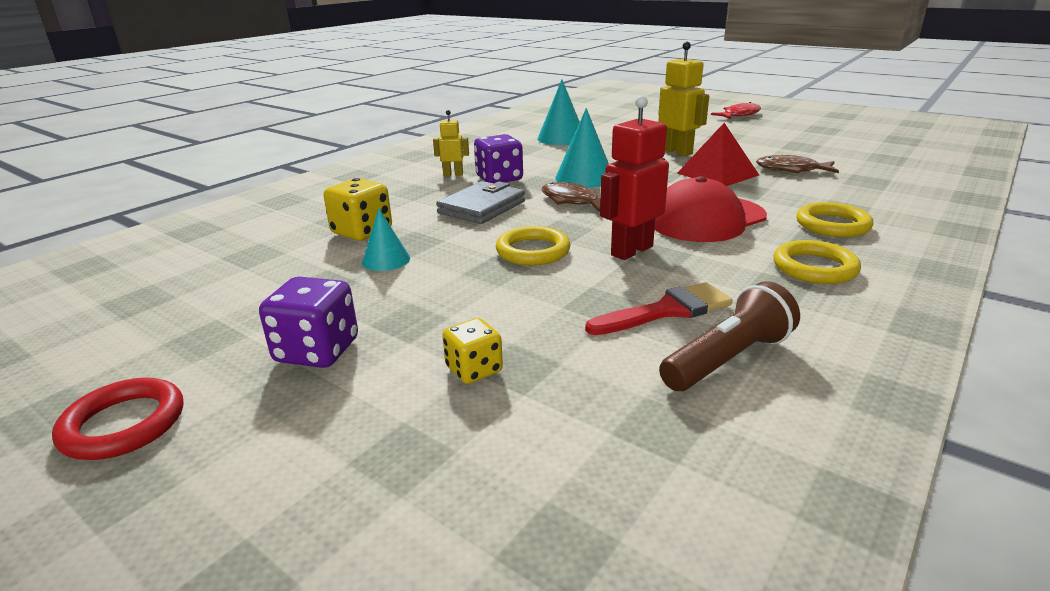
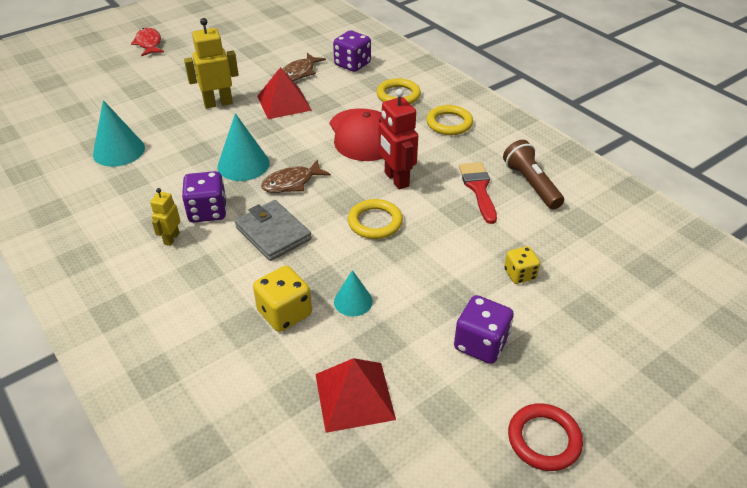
camera: 75 degrees left, 15 degrees up
(240, 282) = (354, 396): none -> red pyramid
(860, 190) = (352, 64): none -> purple dice

